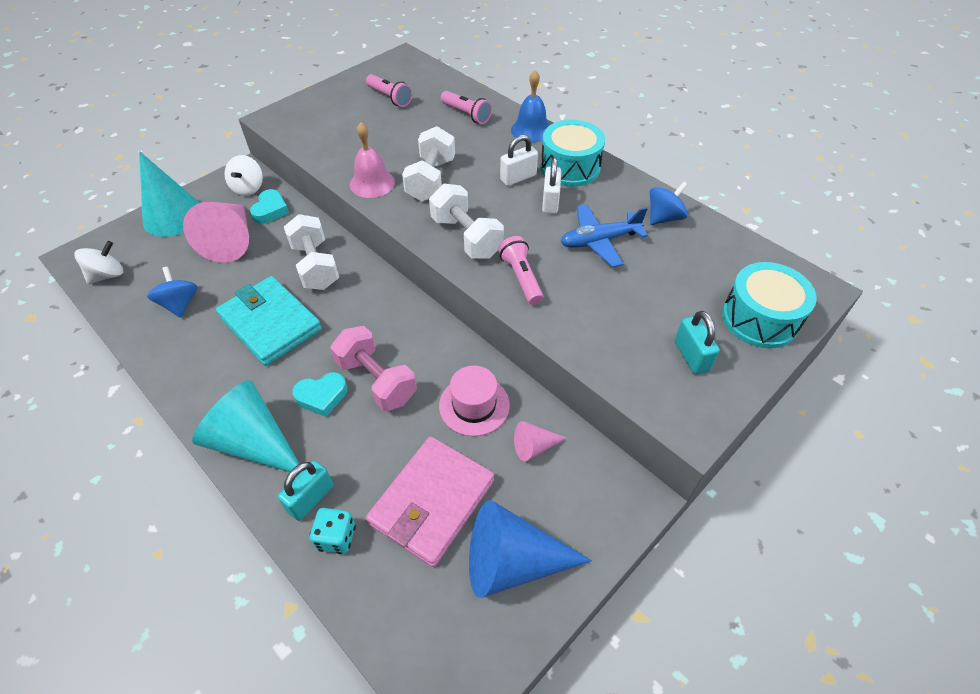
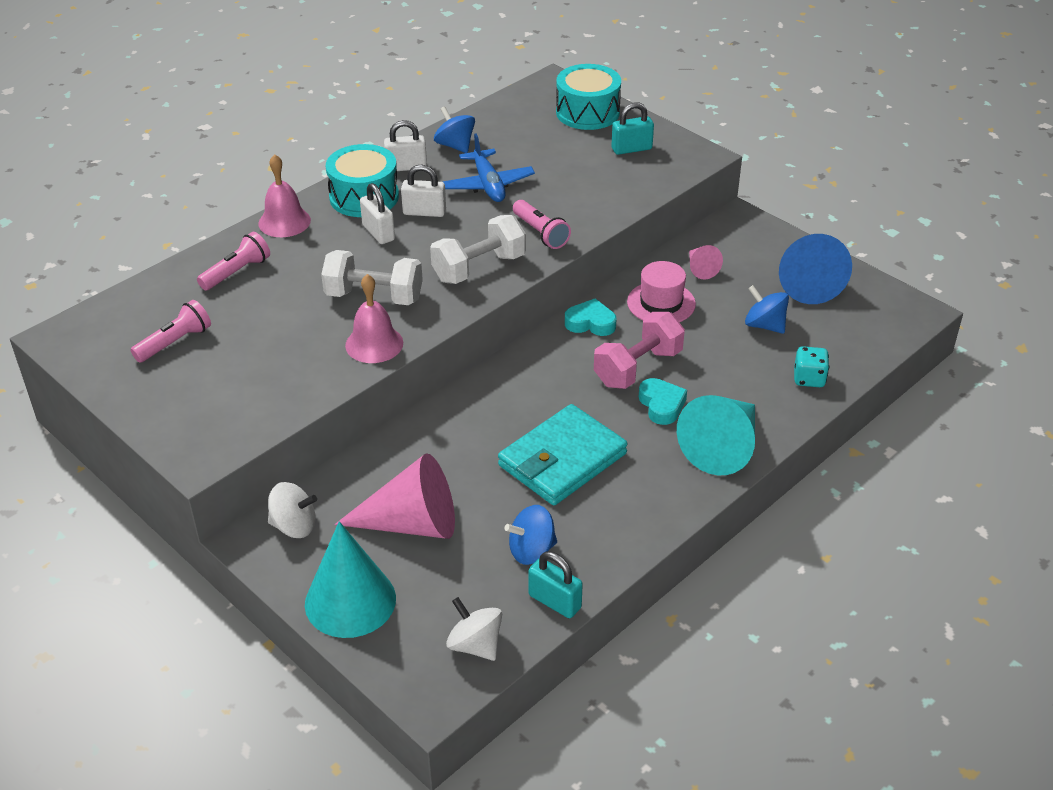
camera: 90 degrees left, 10 degrees down
(270, 210) = (350, 493): turquoise heart -> turquoise heart (590, 323)
(311, 498) = (776, 399): turquoise padlock -> turquoise padlock (554, 601)
(315, 266) = (466, 433): white dumbbell -> none
(432, 502) = (764, 325): pink wallet -> blue spinning top
(521, 278) = (541, 233): pink flashlight -> pink flashlight turned 105 degrees counterclockwise
(531, 130) = (284, 222): blue bell -> pink bell
(620, 189) = (406, 167): none -> white padlock

